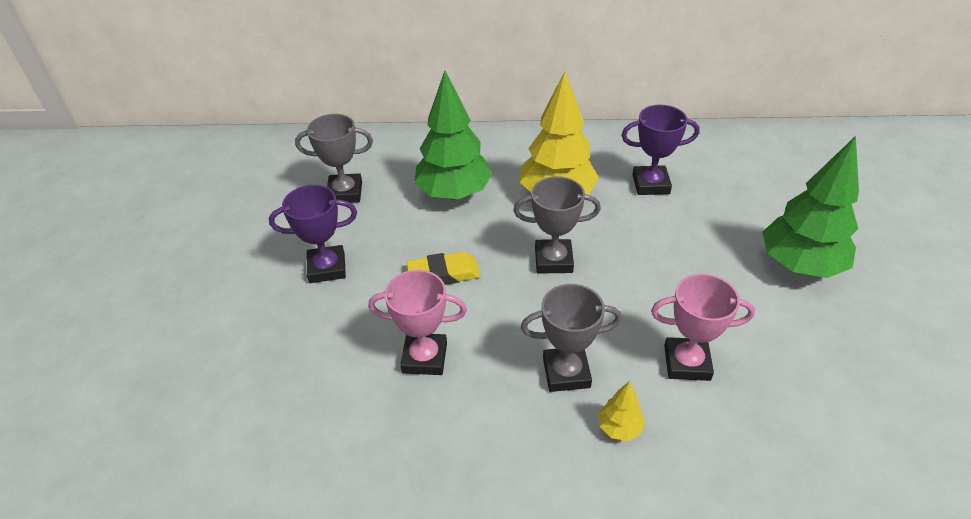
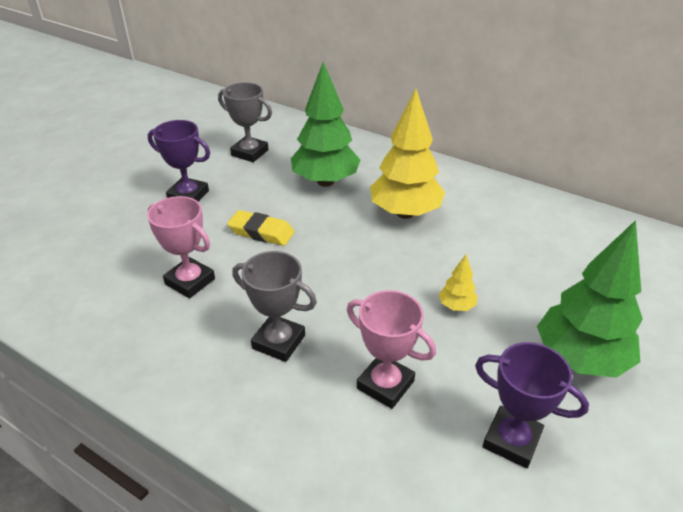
camera: 30 degrees right, 5 degrees down
(553, 260) = (353, 258): grey trophy -> none
(619, 428) = (277, 403): yellow tree -> yellow tree (456, 306)
(650, 184) = (497, 236): purple trophy -> purple trophy (511, 440)

